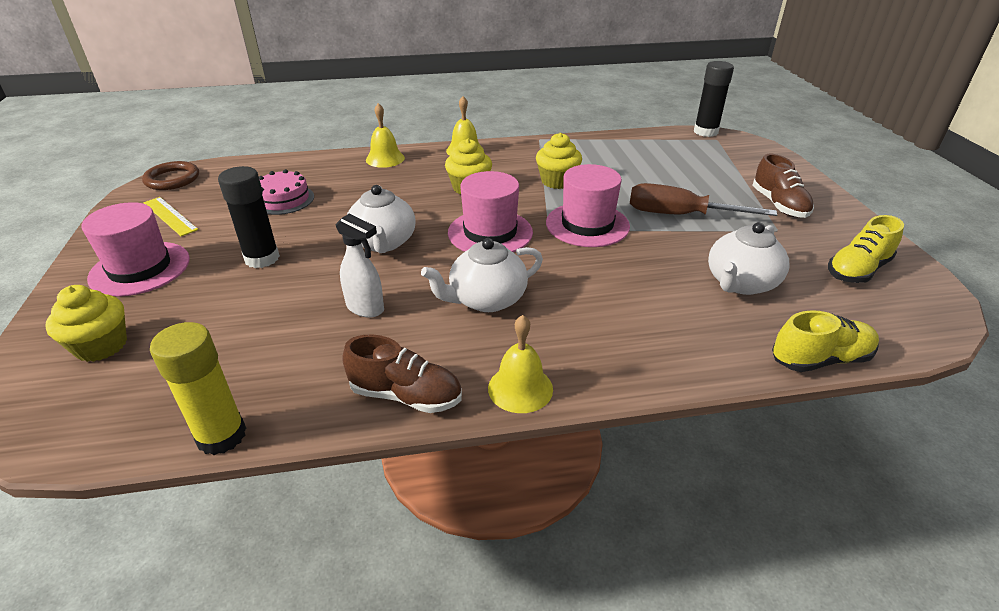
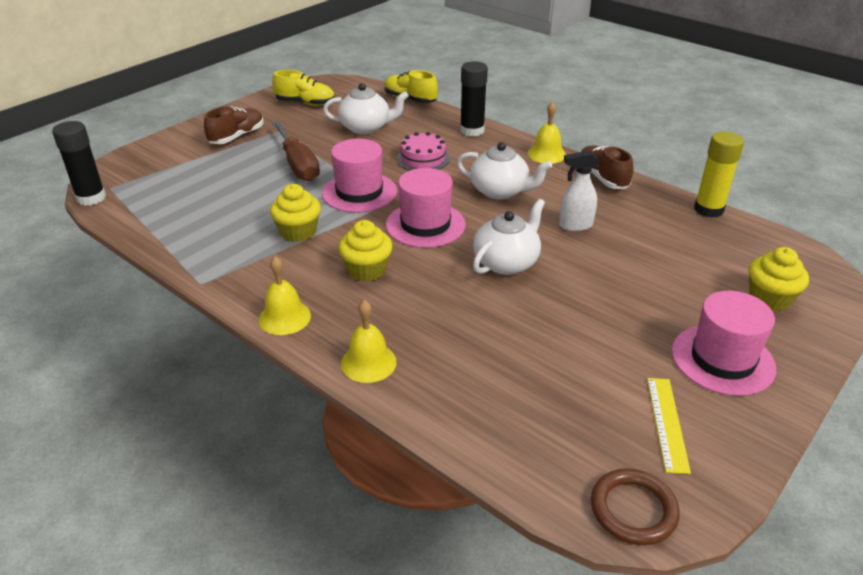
camera: 130 degrees left, 0 degrees up
(262, 258) = (611, 306): black glue stick -> black glue stick (472, 131)
(283, 199) = (534, 368): pink cake -> pink cake (423, 158)
(365, 308) = (575, 226): white spray bottle -> white spray bottle turned 90 degrees counterclockwise

